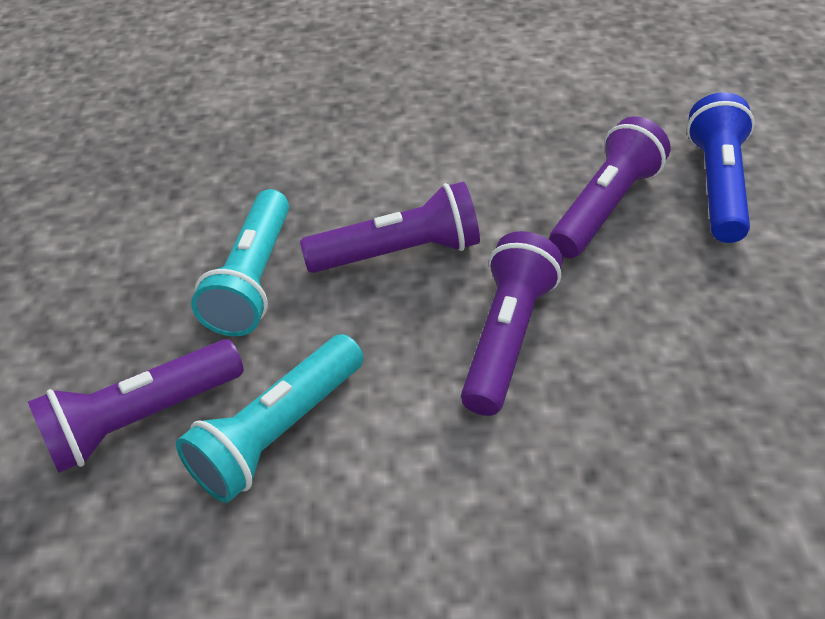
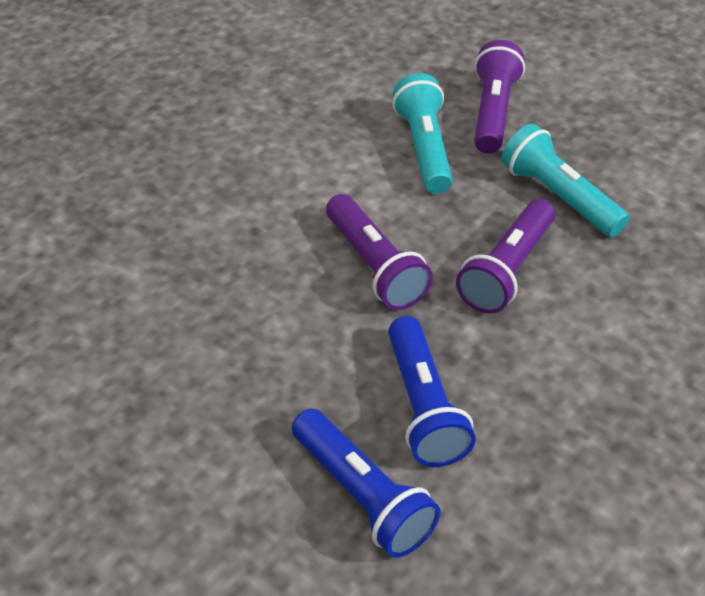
camera: 130 degrees right, 0 degrees up
(605, 207) = (423, 406): purple flashlight -> blue flashlight

